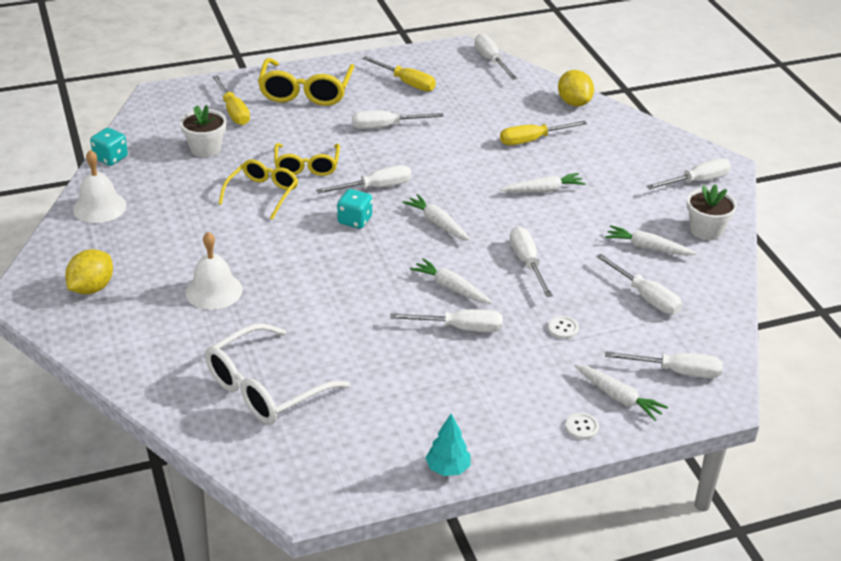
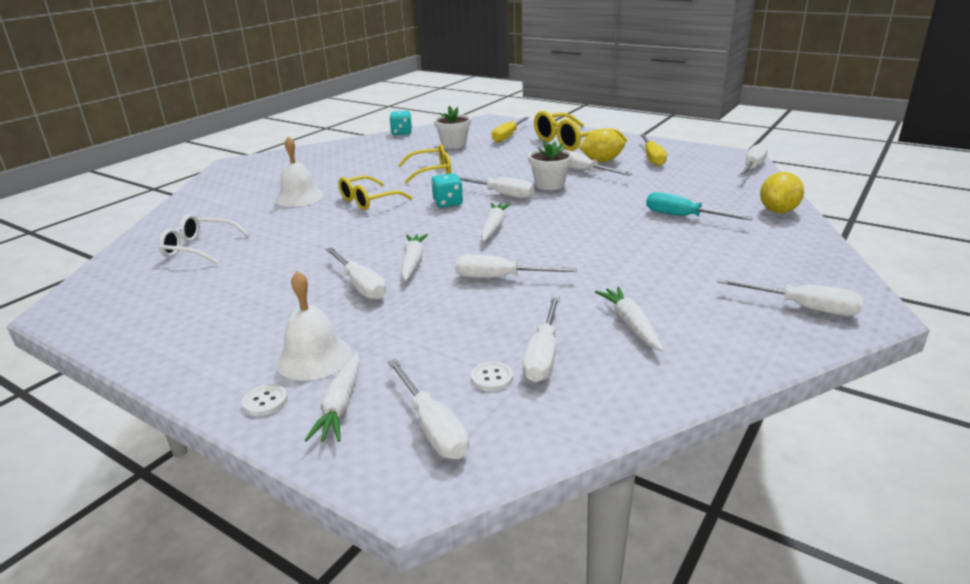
camera: 55 degrees right, 10 degrees down
(92, 288) = (261, 172): yellow lemon -> yellow lemon (601, 161)
(99, 207) = (348, 147): white bell -> white bell (314, 357)
(265, 388) = (199, 248): white glasses -> white glasses, size x0.66
(307, 166) = (486, 170): yellow glasses -> yellow glasses (368, 201)
(448, 468) = (142, 353): turquoise tree -> none
(527, 263) = (500, 278): white screwdriver -> white screwdriver turned 120 degrees counterclockwise
(532, 140) = (683, 217): yellow screwdriver -> turquoise screwdriver
(543, 190) = (621, 246): white carrot -> none
(563, 328) = (422, 330): white button -> white button (492, 378)
(706, 230) = (728, 346): white flower pot -> white flower pot (549, 185)

